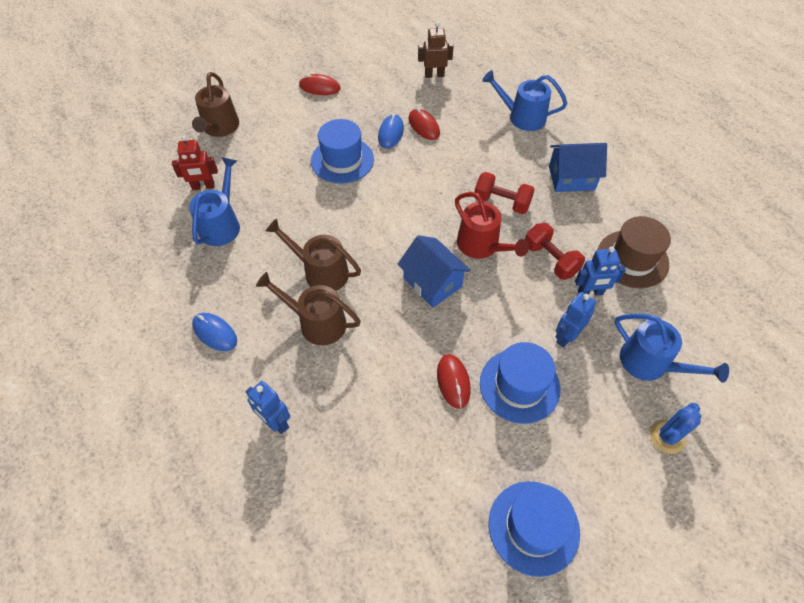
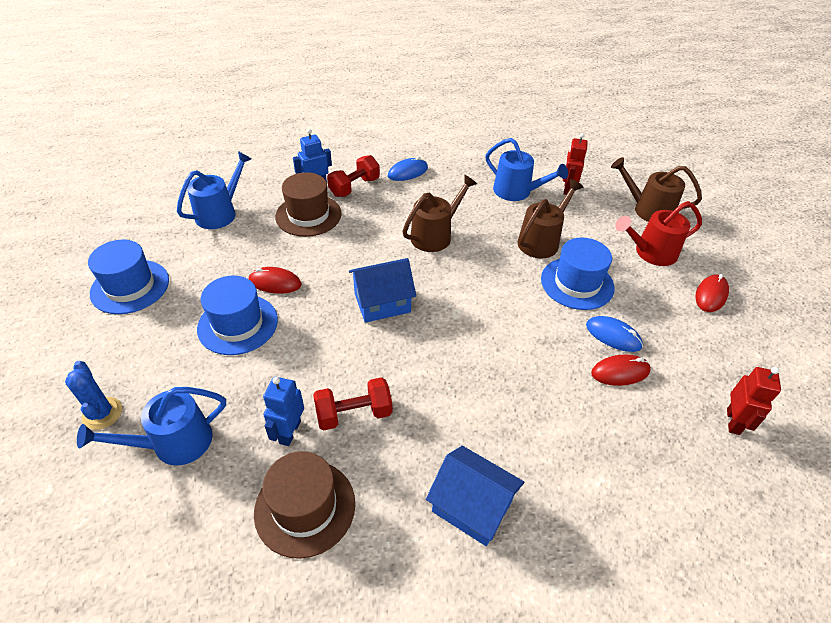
camera: 110 degrees right, 10 degrees down
(317, 323) = (384, 221): brown watering can -> brown watering can (541, 241)
(335, 402) = (308, 215): none -> brown hat
(434, 75) = (733, 421): brown robot -> red robot
(481, 246) = (406, 358): red watering can -> red watering can (651, 252)
(501, 202) = (460, 402): red dumbbell -> red dumbbell (354, 187)
(522, 117) = (618, 501): blue watering can -> blue watering can (220, 213)
(566, 336) = (256, 382): blue robot -> none
(571, 178) = (472, 506): blue house -> blue house turned 75 degrees counterclockwise

